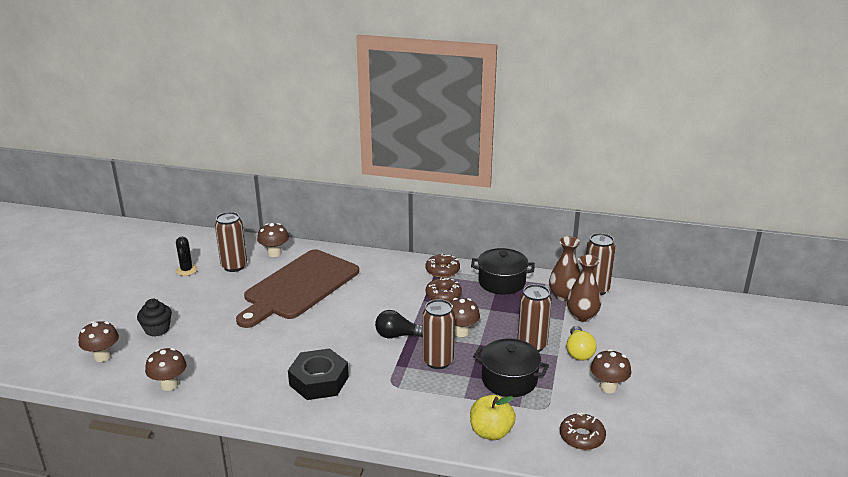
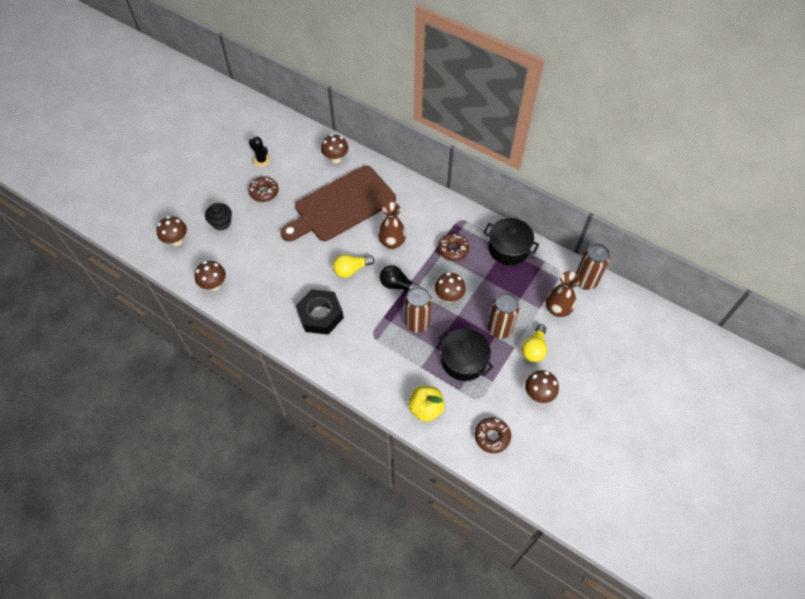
camera: 20 degrees right, 30 degrees up
(186, 270) = (261, 160): black cactus -> black cactus turned 60 degrees counterclockwise
(234, 266) = (299, 166): brown can -> none
(337, 335) = (351, 270): none -> yellow light bulb
(442, 270) = (465, 219): brown donut -> brown donut (264, 192)
(564, 296) = (554, 281): brown vase -> brown vase (392, 242)

